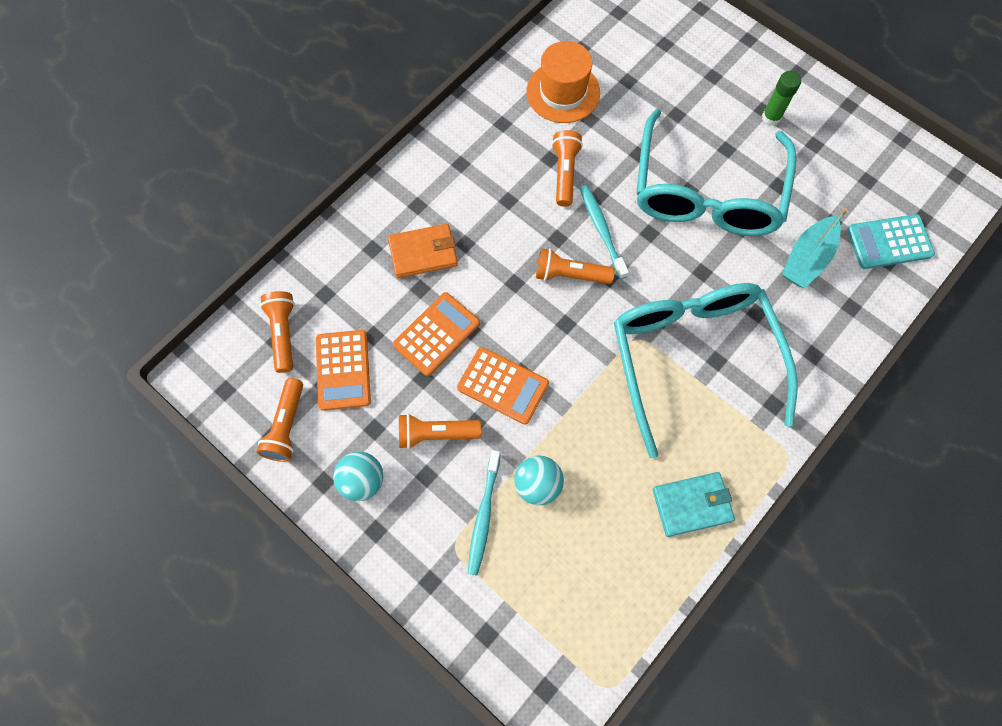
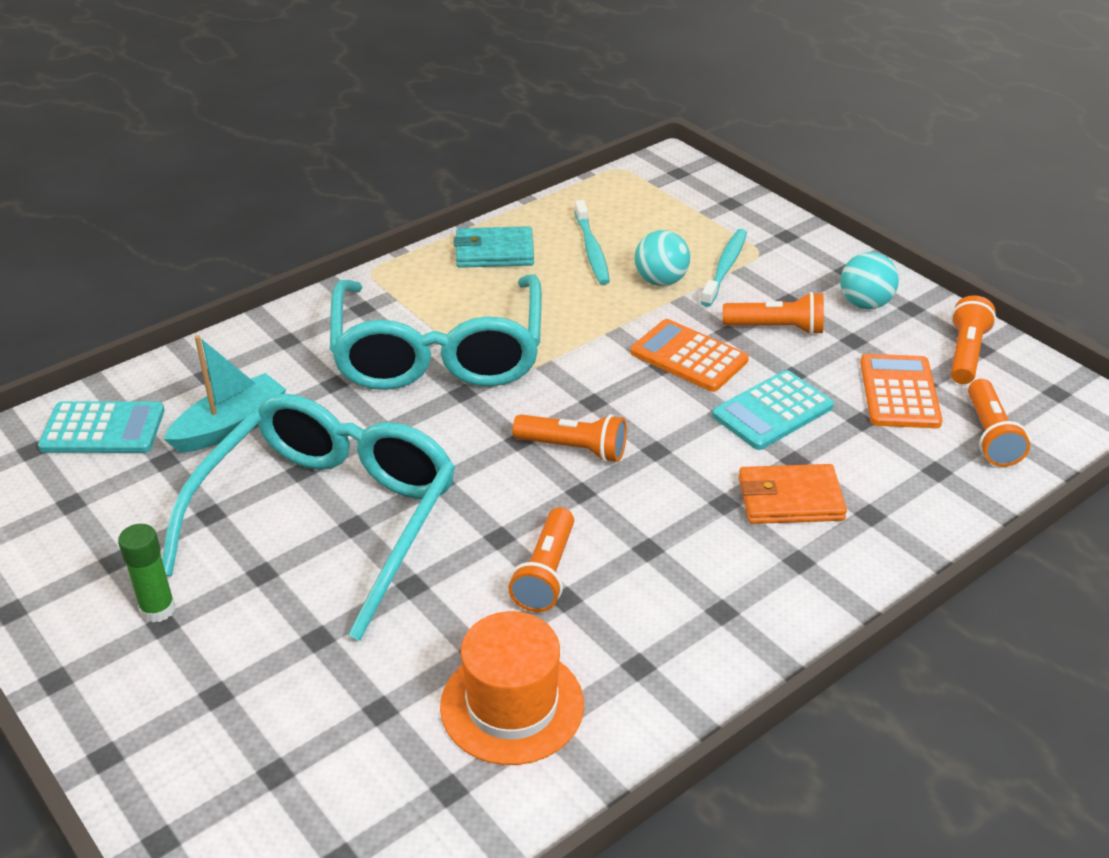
camera: 170 degrees left, 30 degrees down
(436, 334) = (772, 411): orange calculator -> turquoise calculator
(602, 230) = (510, 492): turquoise toothbrush -> turquoise toothbrush (591, 250)

